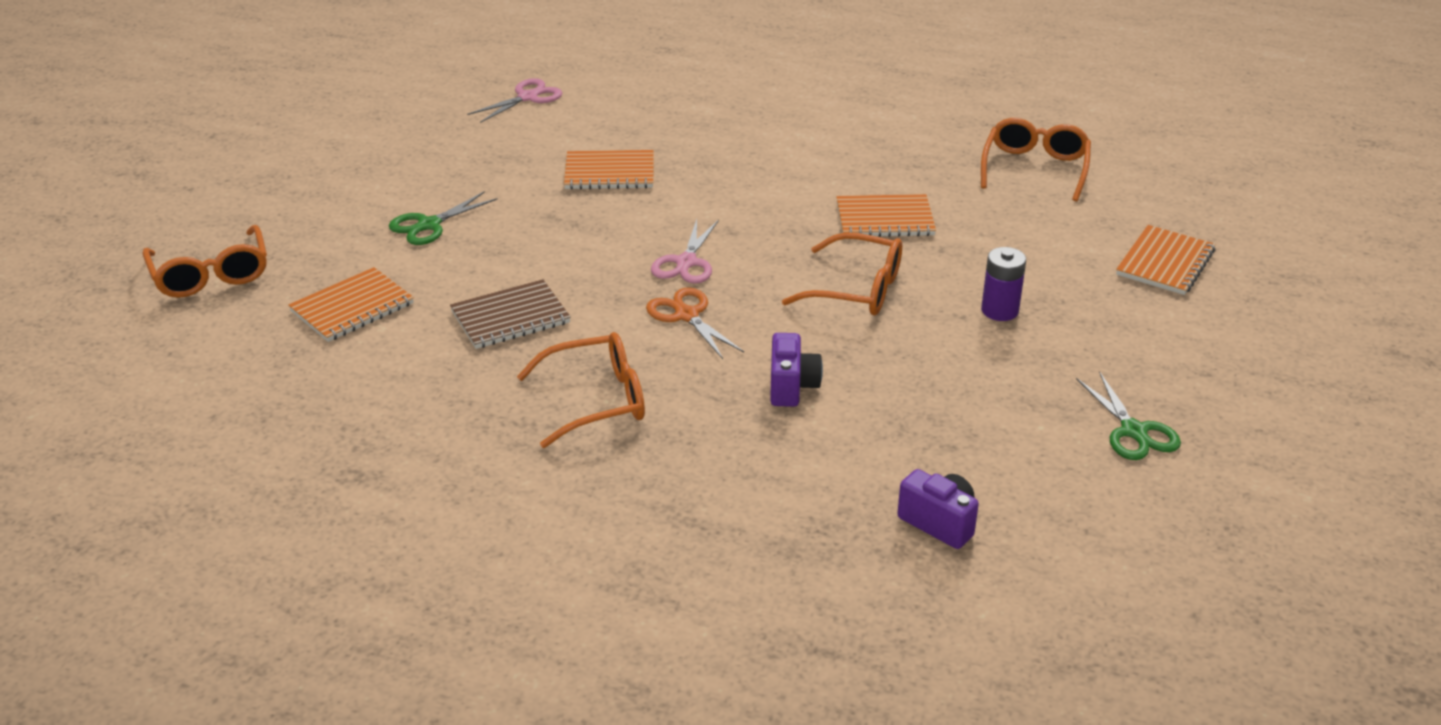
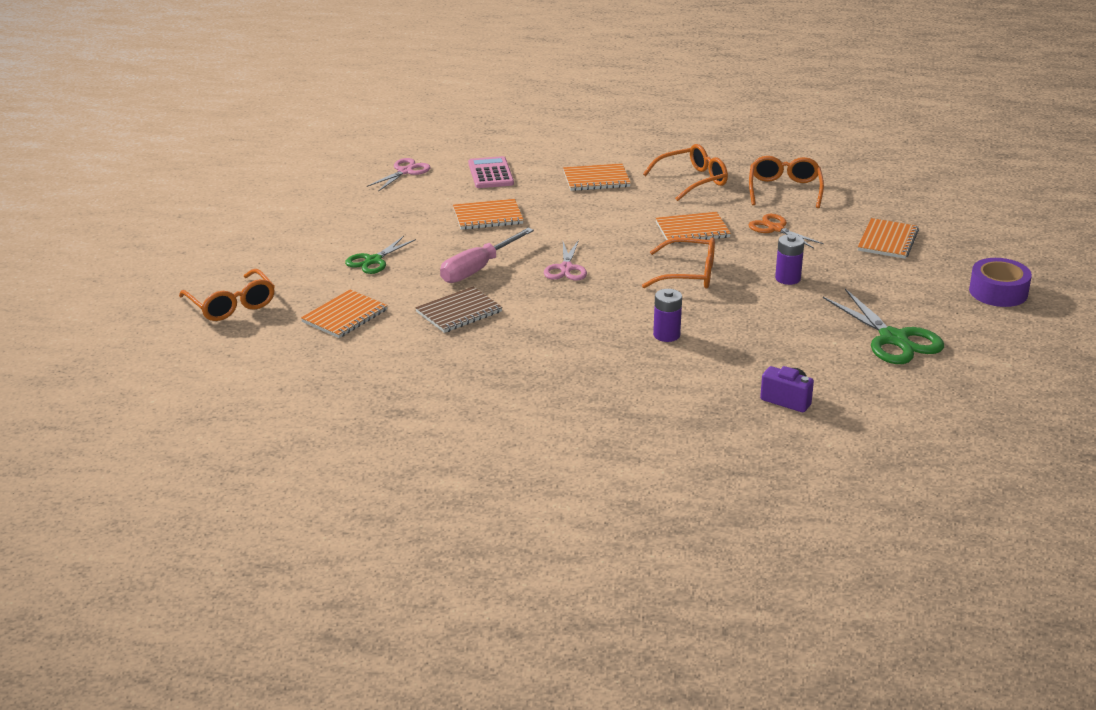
camera: 10 degrees left, 5 degrees down
(564, 251) = (478, 269): none -> pink screwdriver
(595, 401) = (539, 355): orange glasses -> orange glasses (692, 181)
(638, 110) = (491, 173): none -> pink calculator
(686, 315) = (579, 300): orange scissors -> orange scissors (776, 228)
(777, 130) = (596, 179): none -> orange notebook
(792, 387) = (666, 335): purple camera -> purple battery
(1133, 431) = (893, 339): green scissors -> green scissors, size x1.62
(1316, 366) = (998, 292): none -> purple tape

